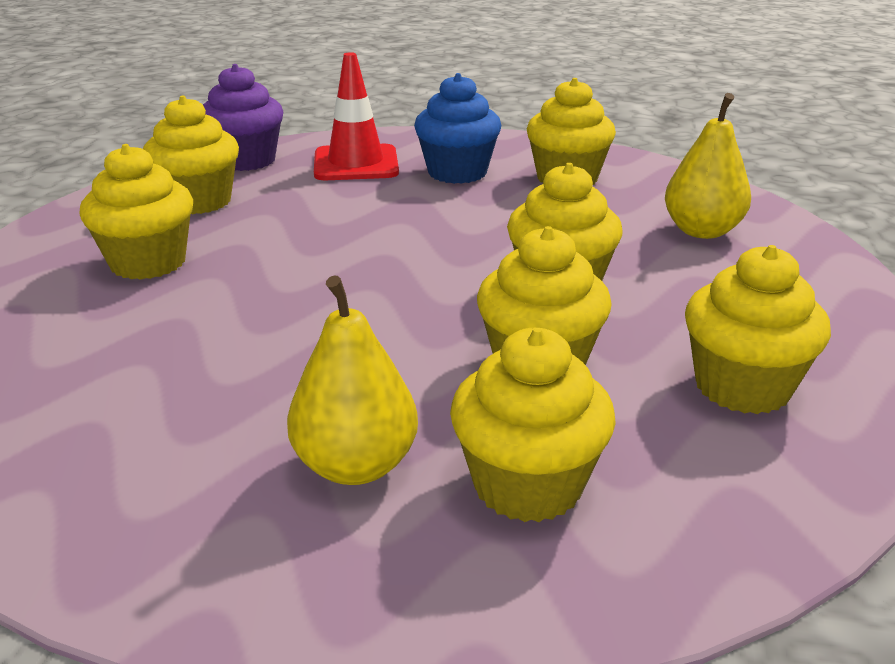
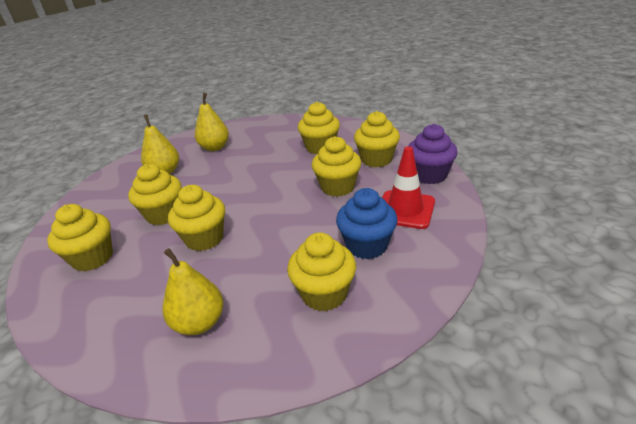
camera: 120 degrees right, 5 degrees up
(161, 429) = (215, 147): none -> yellow pear
(527, 485) = (122, 196): yellow cupcake -> yellow cupcake (337, 187)

